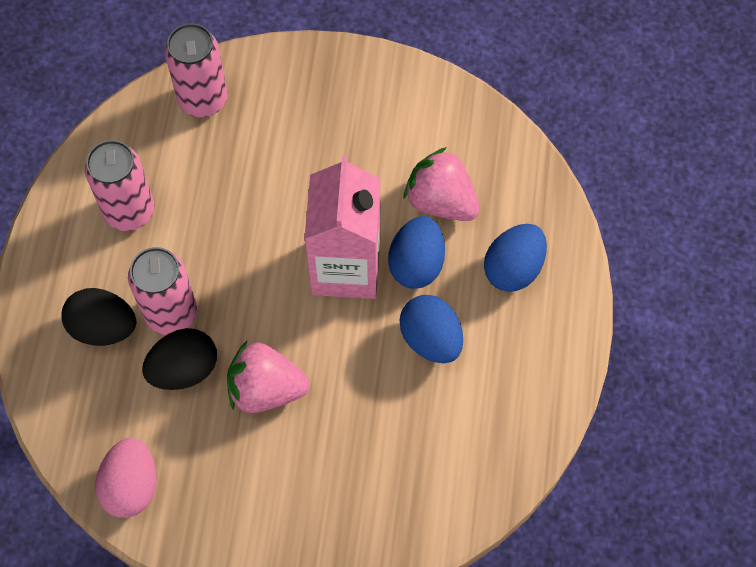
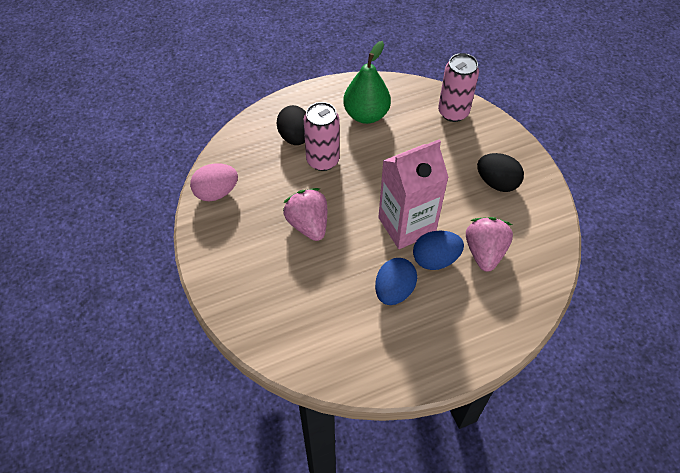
camera: 60 degrees right, 10 degrees down
(129, 211) = (366, 115): pink can -> green pear
(184, 369) = (295, 182): black egg -> black egg (497, 182)
(513, 268) = (471, 313): blue egg -> none

